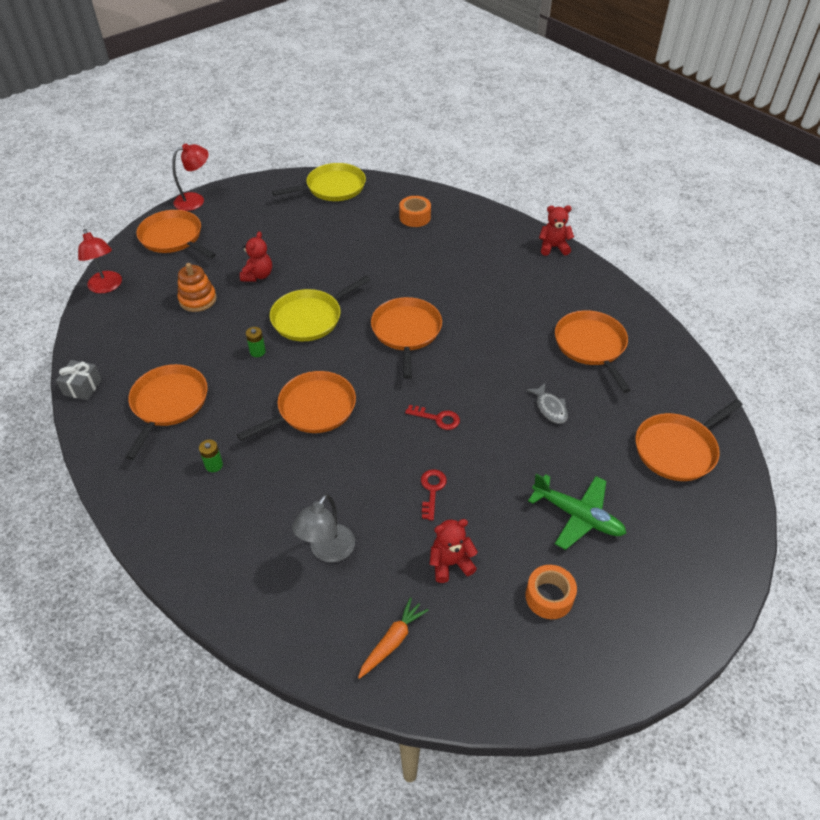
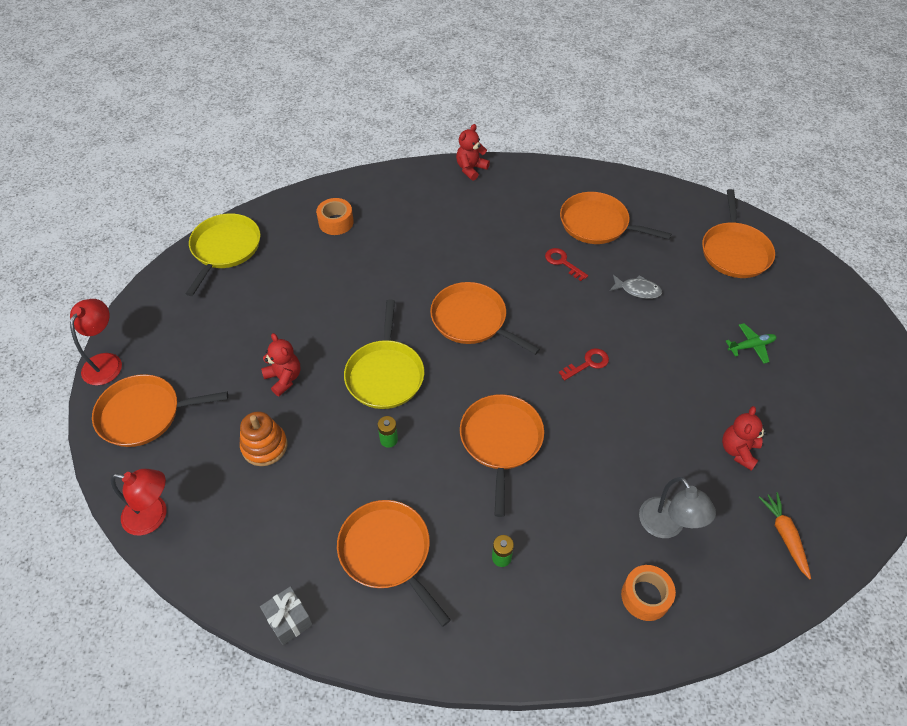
camera: 50 degrees left, 5 degrees up
(432, 490) = (659, 416): red key -> red key (562, 262)
(549, 597) = (809, 412): orange tape -> orange tape (645, 596)
(578, 516) = (751, 346): green plane -> green plane, size x0.60

